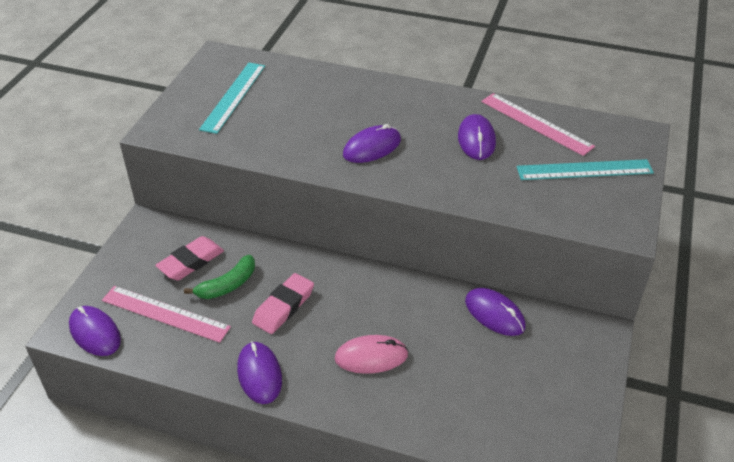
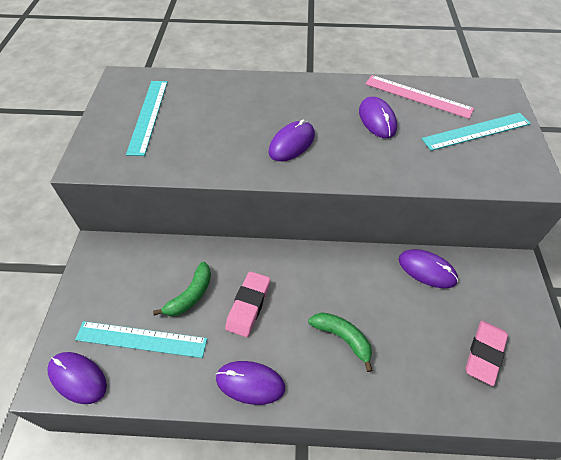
camera: 15 degrees left, 10 degrees up
(165, 313) = (141, 339): pink ruler -> turquoise ruler
(191, 262) = (149, 279): pink eraser -> pink eraser (484, 353)
(259, 374) = (250, 383): purple mouse -> purple mouse turned 45 degrees counterclockwise
(371, 357) = (342, 338): pink mouse -> green banana

